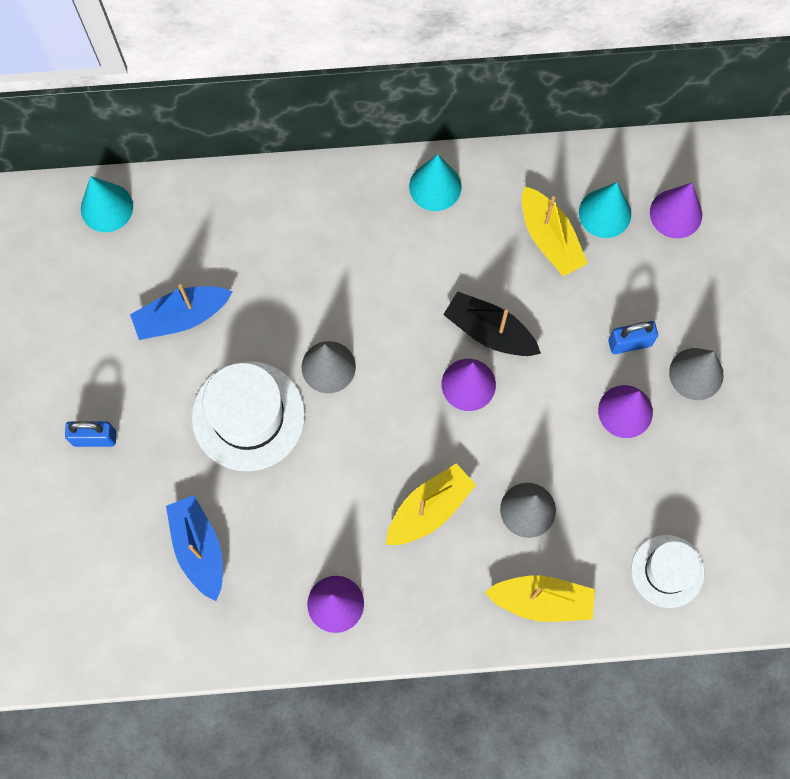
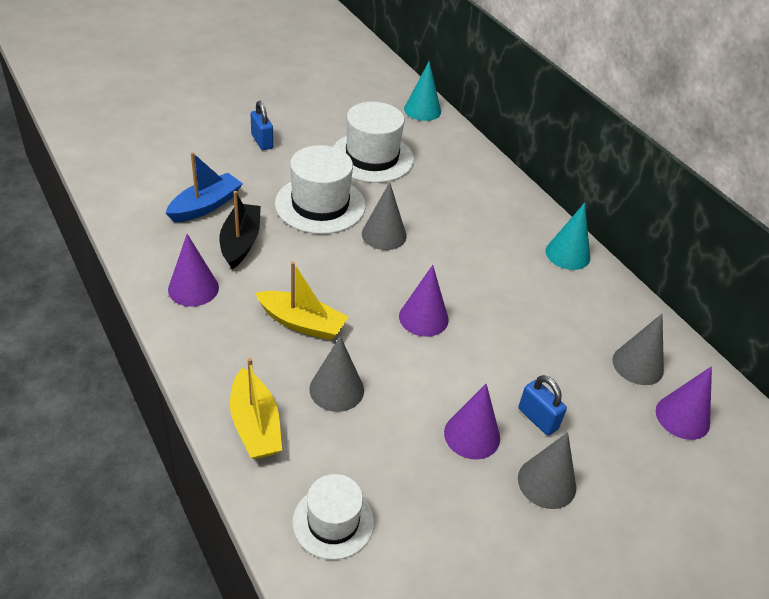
camera: 60 degrees right, 30 degrees down
(182, 317) = (372, 157): blue boat -> white hat
(489, 331) = (477, 318): black boat -> black boat (240, 242)
(550, 238) = (585, 334): yellow boat -> none
(605, 213) = (638, 365): turquoise cone -> grey cone

